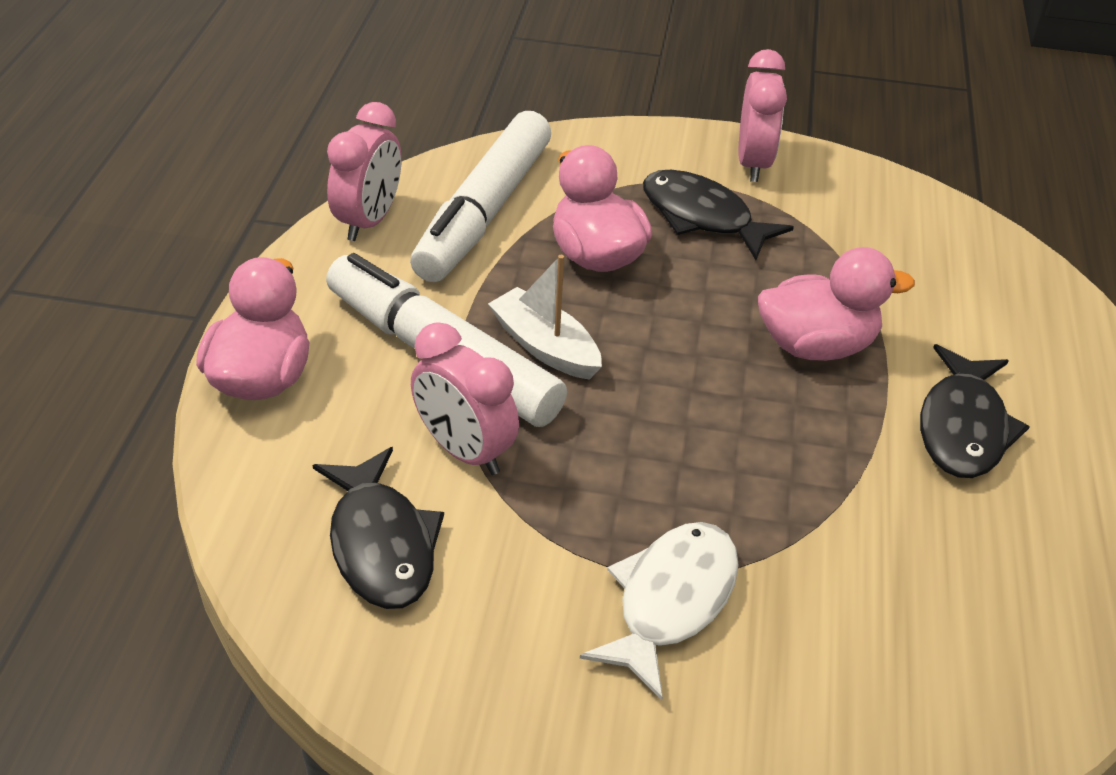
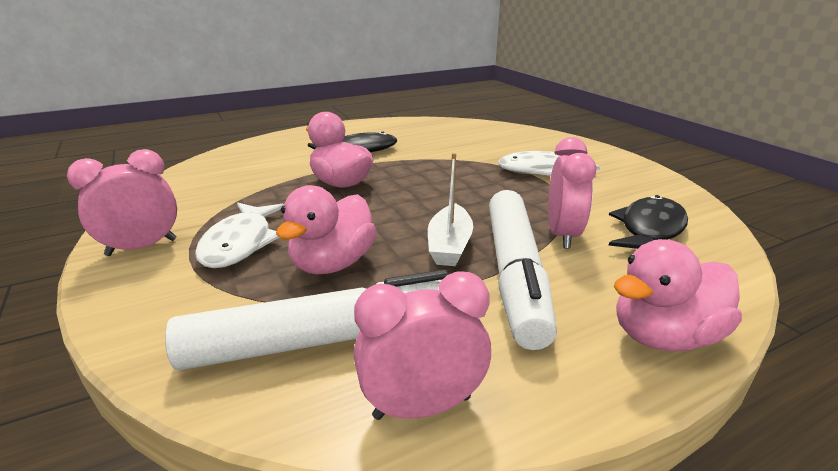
camera: 125 degrees left, 15 degrees down
(702, 217) = (240, 243): black fish -> white fish

